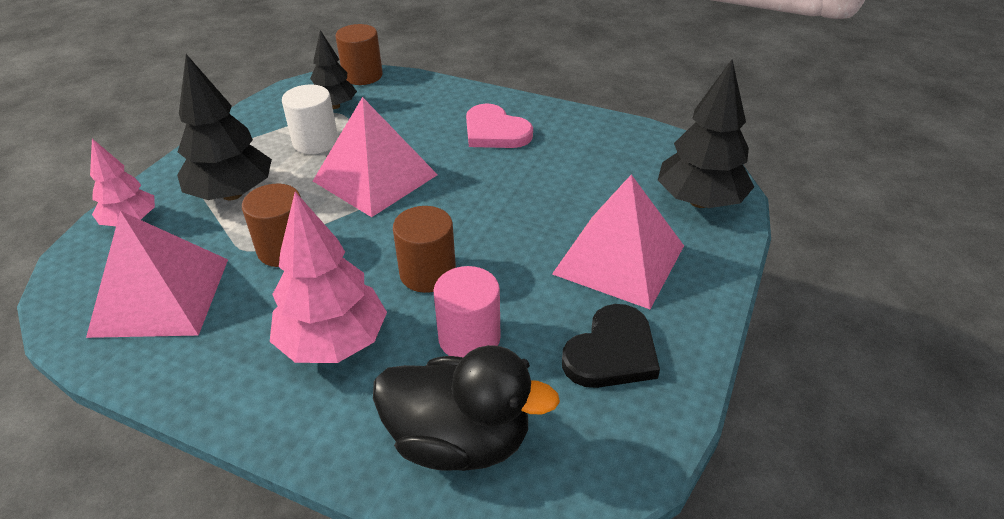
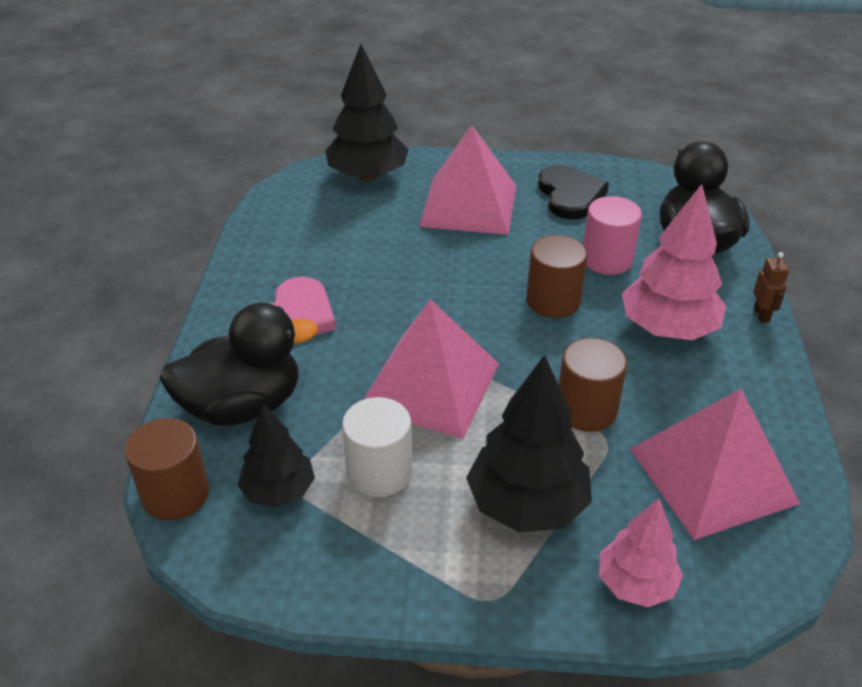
camera: 110 degrees left, 0 degrees up
(295, 440) = (761, 315): none -> brown robot
(416, 102) = (243, 406): none -> black duck
(612, 352) = (570, 195): black heart -> black heart turned 60 degrees clockwise

